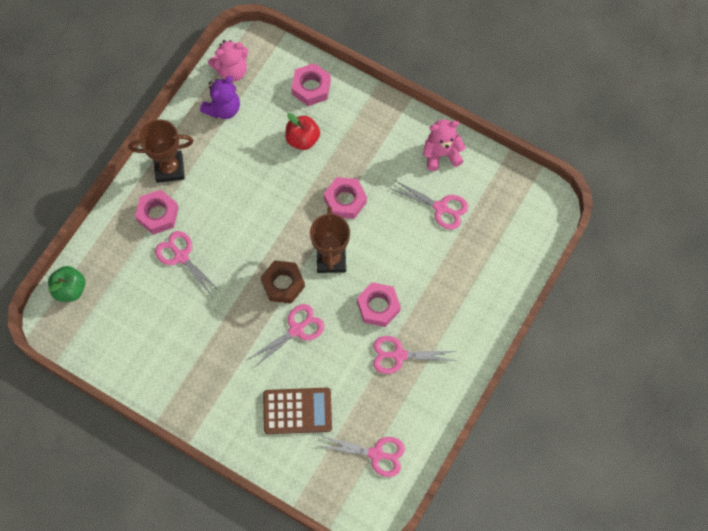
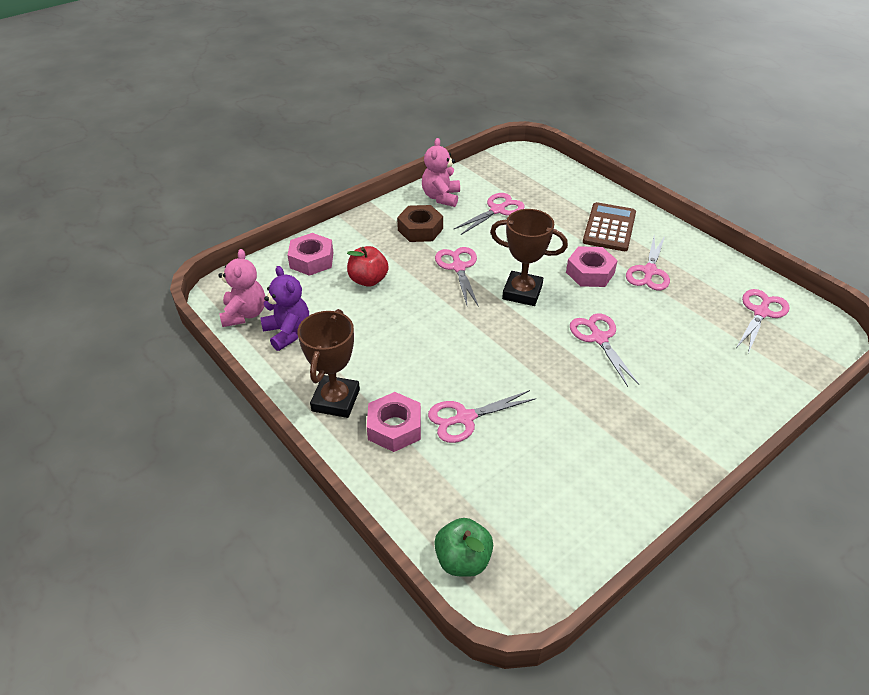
camera: 70 degrees left, 25 degrees down
(283, 284) = (538, 336): brown nut -> brown nut (420, 229)
(297, 411) = (701, 361): brown calculator -> brown calculator (609, 228)
(345, 200) = (458, 267): pink nut -> pink scissors

